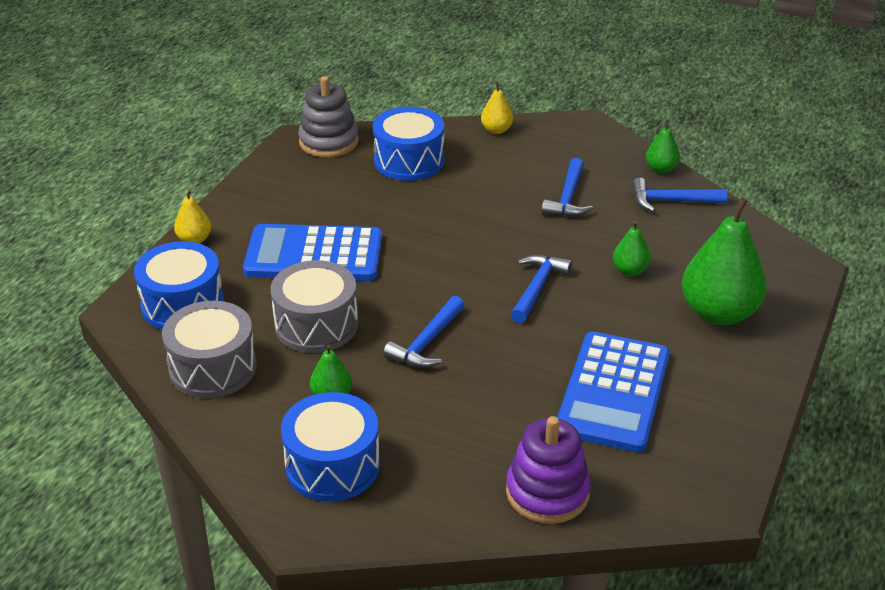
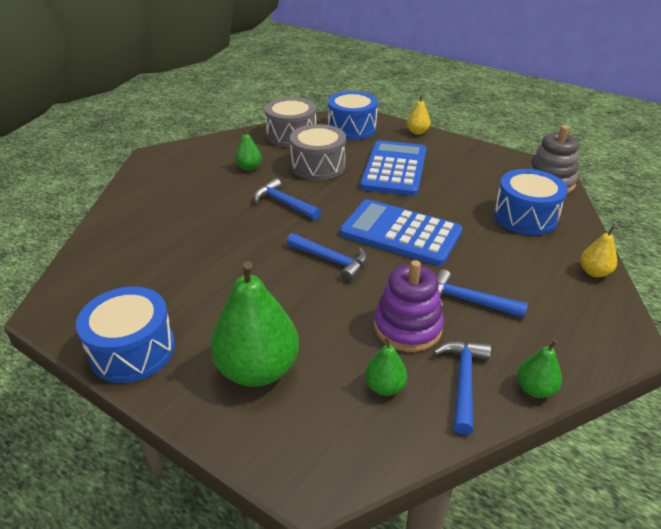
camera: 100 degrees right, 0 degrees up
(332, 465) = (192, 165): blue drum -> blue drum (133, 350)
(547, 492) = (117, 233): purple stacking toy -> purple stacking toy (407, 327)
(614, 392) = (189, 279): blue calculator -> blue calculator (400, 233)
(630, 271) = (341, 320): green pear -> green pear (384, 387)

